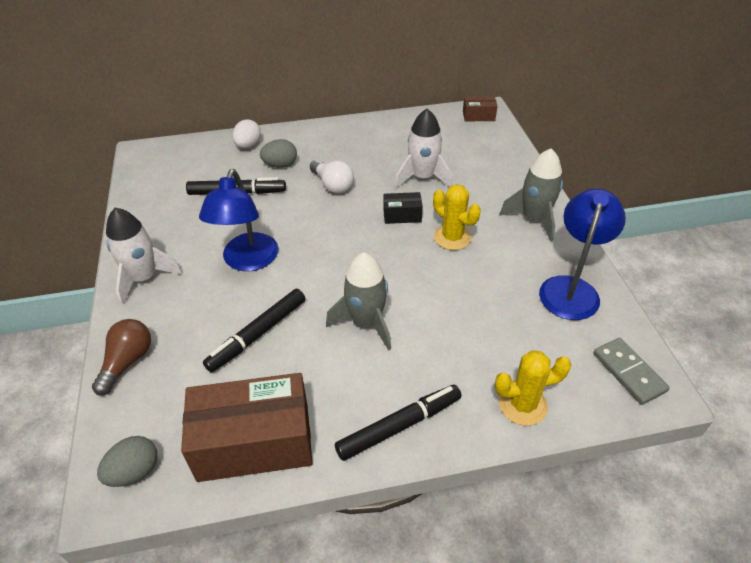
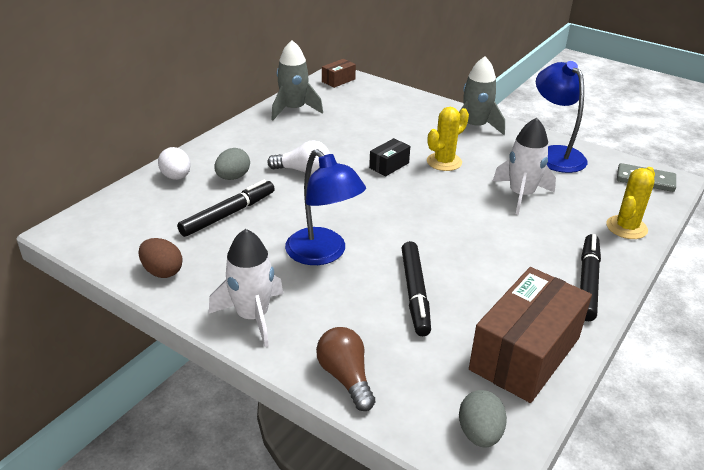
camera: 45 degrees left, 10 degrees down
(146, 212) = (162, 271): none -> brown egg
(366, 323) = (474, 241): grey rocket -> grey rocket (294, 109)
(422, 177) = (363, 135): white rocket -> white rocket (521, 195)
(452, 237) = (444, 162): yellow cactus -> yellow cactus turned 45 degrees counterclockwise

